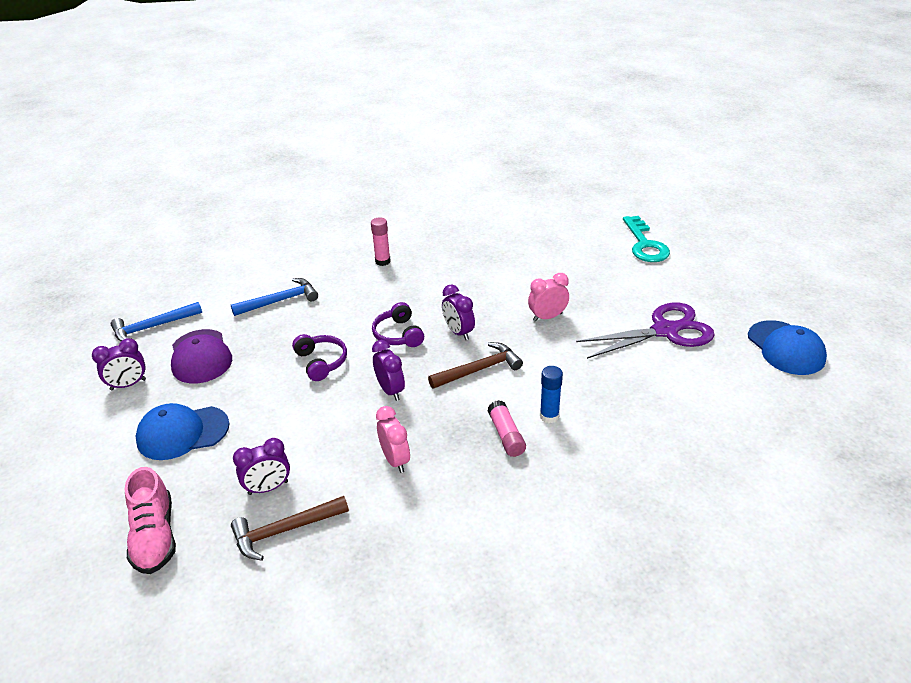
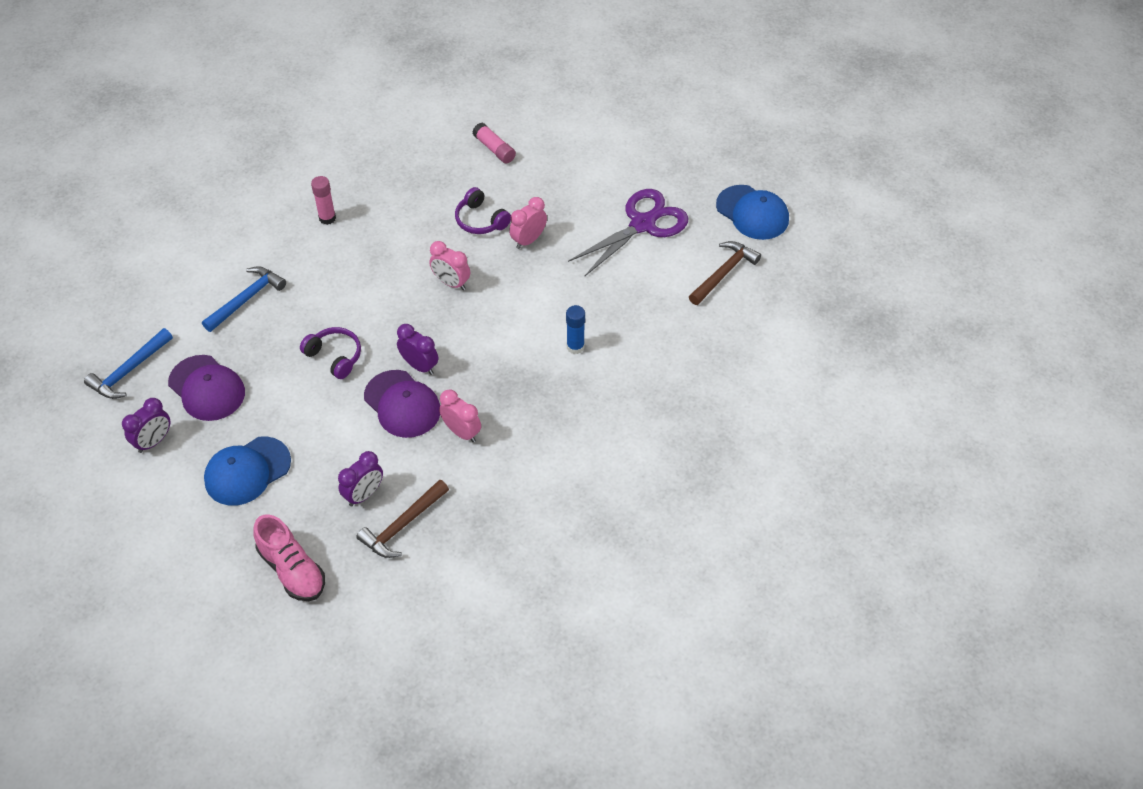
camera: 25 degrees left, 15 degrees up
(355, 418) = (402, 404): none -> purple cap
(398, 334) = (393, 303): purple headphones -> purple headphones (480, 220)
(458, 332) = (451, 283): purple clock -> pink clock
(479, 369) = (491, 318): brown hammer -> brown hammer (724, 273)
(506, 435) = (546, 377): pink glue stick -> pink glue stick (494, 149)
(645, 244) = (587, 122): turquoise key -> none

